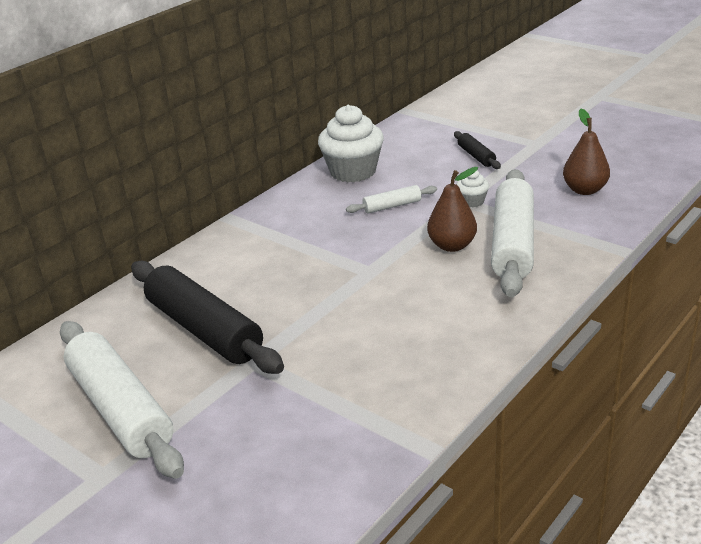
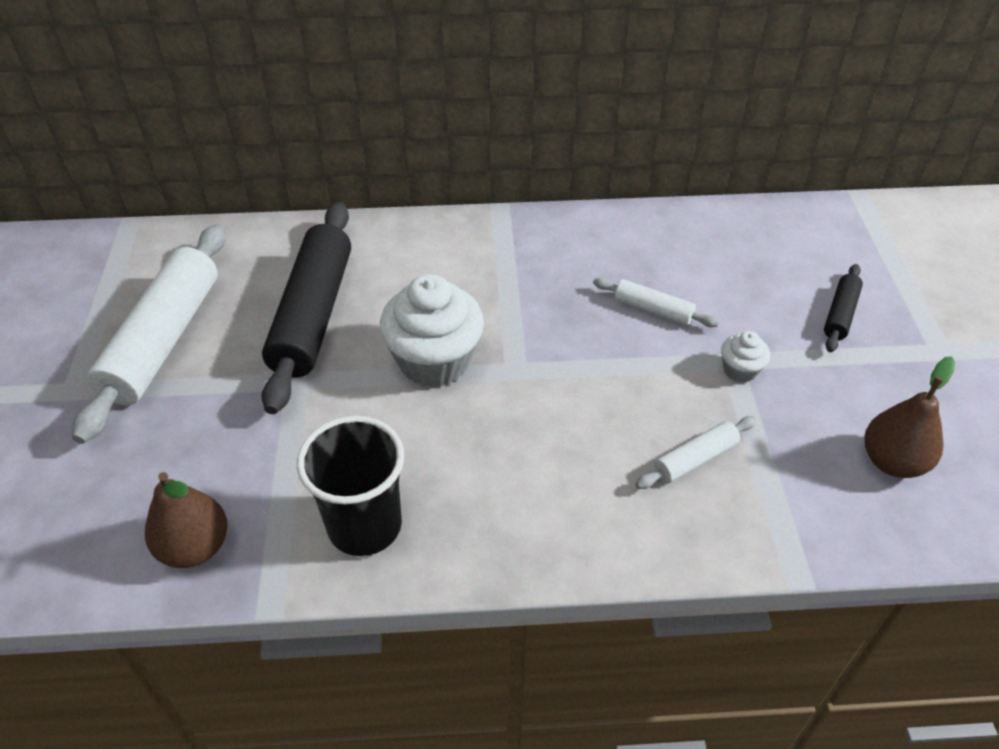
camera: 45 degrees right, 15 degrees up
(353, 171) = (682, 237): white cupcake -> white cupcake (434, 361)
(413, 381) = (365, 526): none -> black cup
(452, 245) = (632, 407): brown pear -> brown pear (195, 547)
(512, 243) = (695, 459): white rolling pin -> white rolling pin, size x0.46

